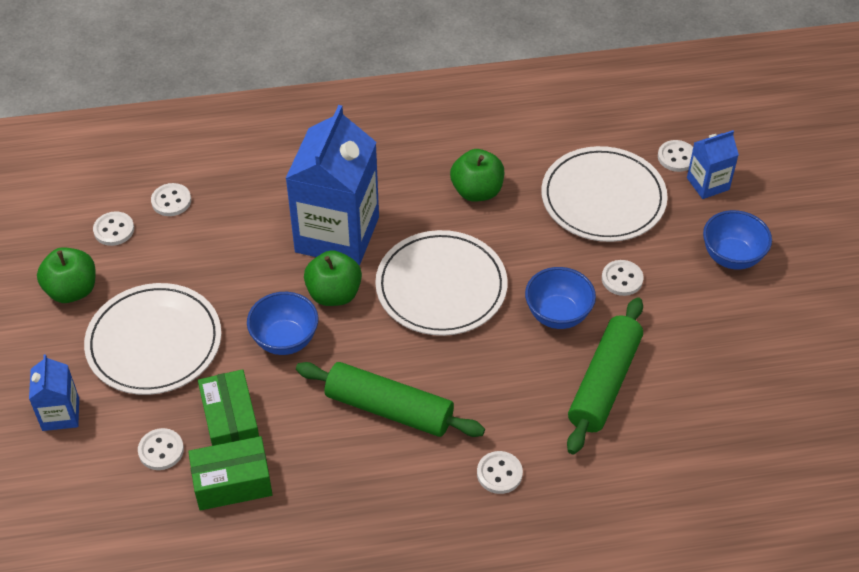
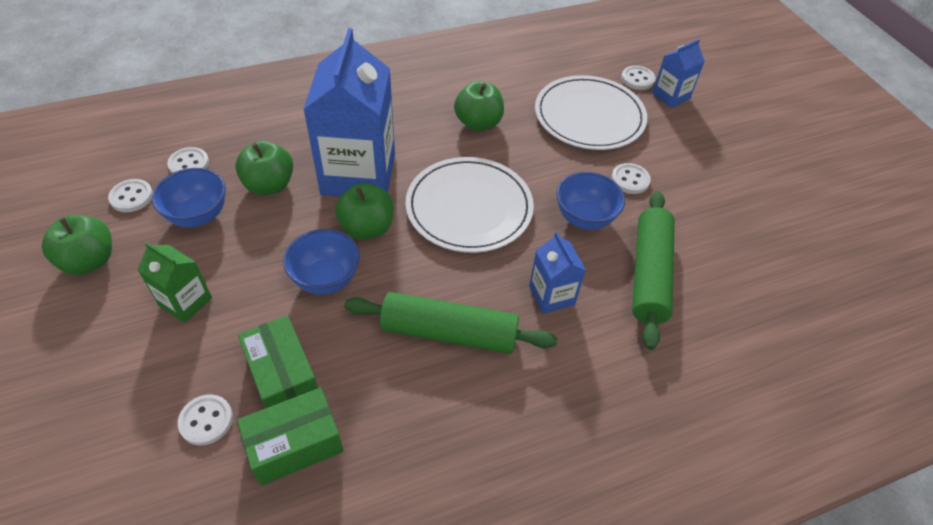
camera: 15 degrees left, 0 degrees up
(60, 414) = (82, 398): blue carton -> blue carton (551, 295)
(154, 342) = (185, 302): white plate -> green carton
(246, 235) = (269, 185): none -> green apple
(499, 473) = (580, 382): white button -> none
(732, 257) = (715, 150): blue bowl -> blue bowl (198, 215)

